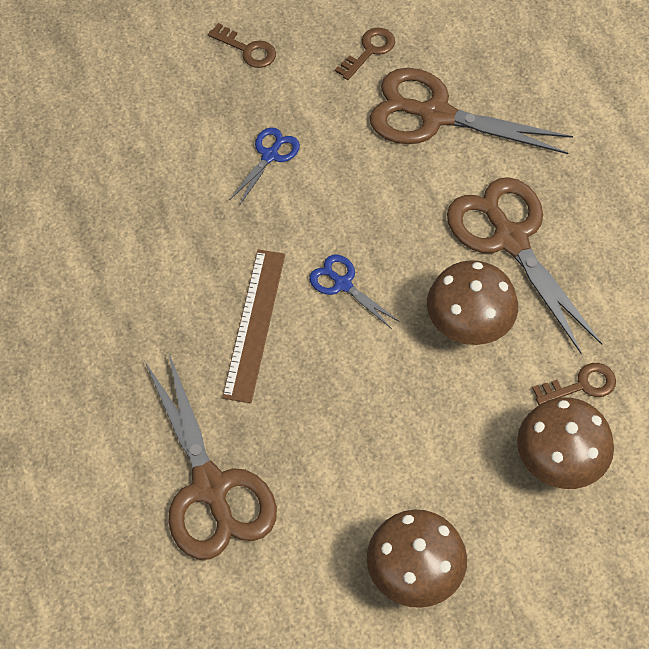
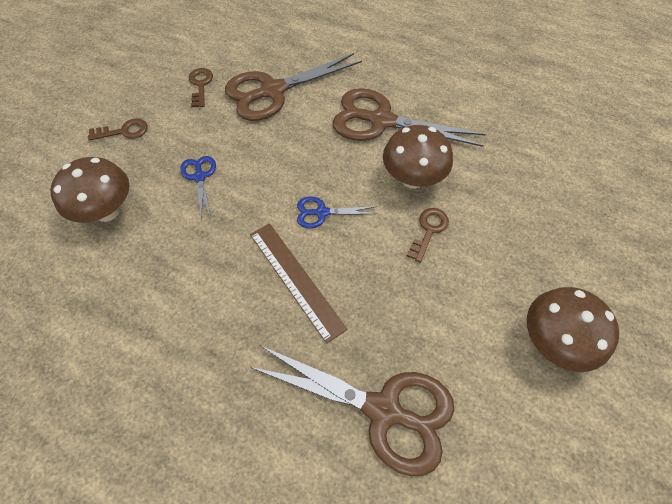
camera: 45 degrees left, 0 degrees up
(558, 462) = (538, 209): brown mushroom -> brown mushroom (107, 211)
(581, 385) = (499, 162): brown key -> brown key (428, 230)

